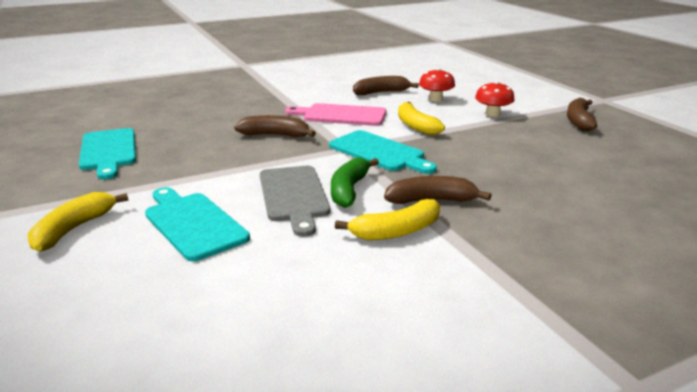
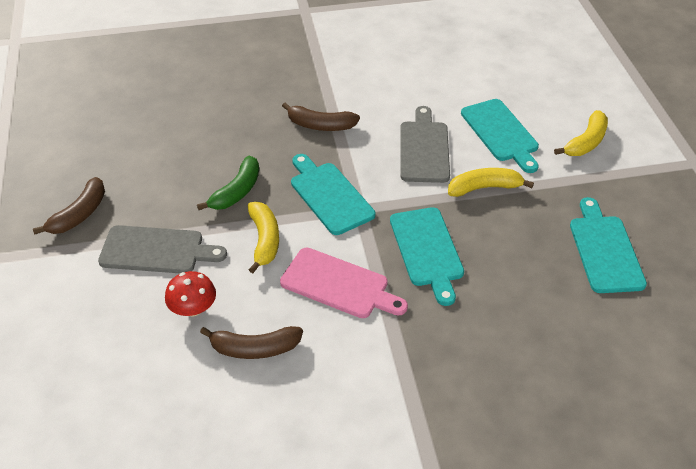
camera: 165 degrees left, 20 degrees up
(275, 135) = (427, 250): brown banana -> turquoise cutting board
(349, 190) = (378, 147): green banana -> green banana (237, 191)
(396, 231) = (361, 102): yellow banana -> yellow banana (484, 188)
(492, 114) = (157, 250): red mushroom -> grey cutting board

